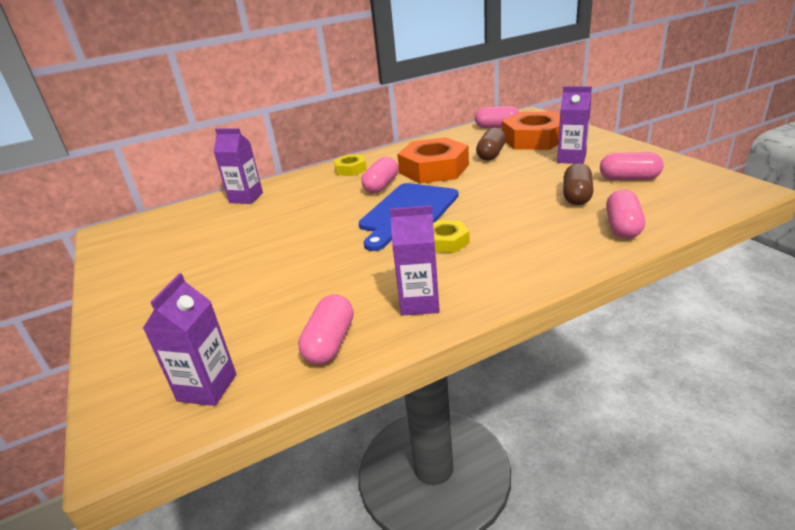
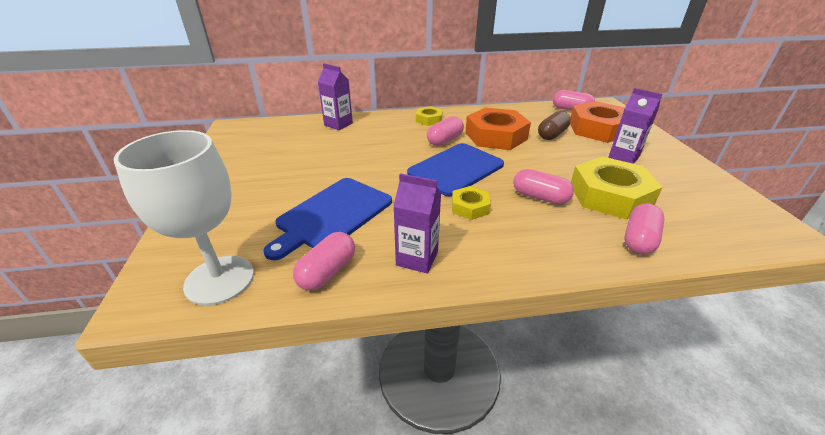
camera: 15 degrees right, 5 degrees up
(207, 388) = (219, 280): purple carton -> white goblet
(299, 289) = (332, 215): none -> blue cutting board
(576, 196) = (610, 195): brown capsule -> yellow nut
(629, 178) = (670, 191): pink capsule -> pink capsule (540, 197)

